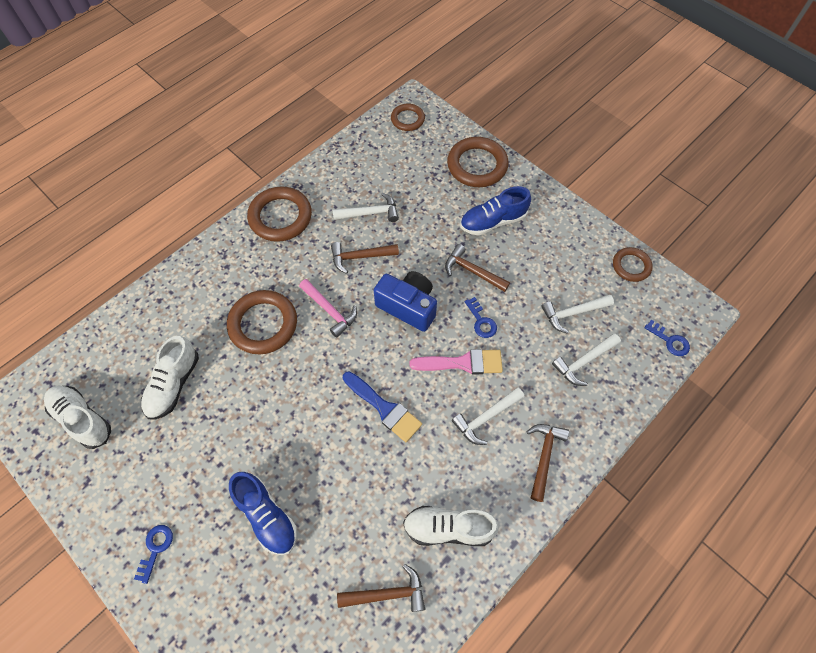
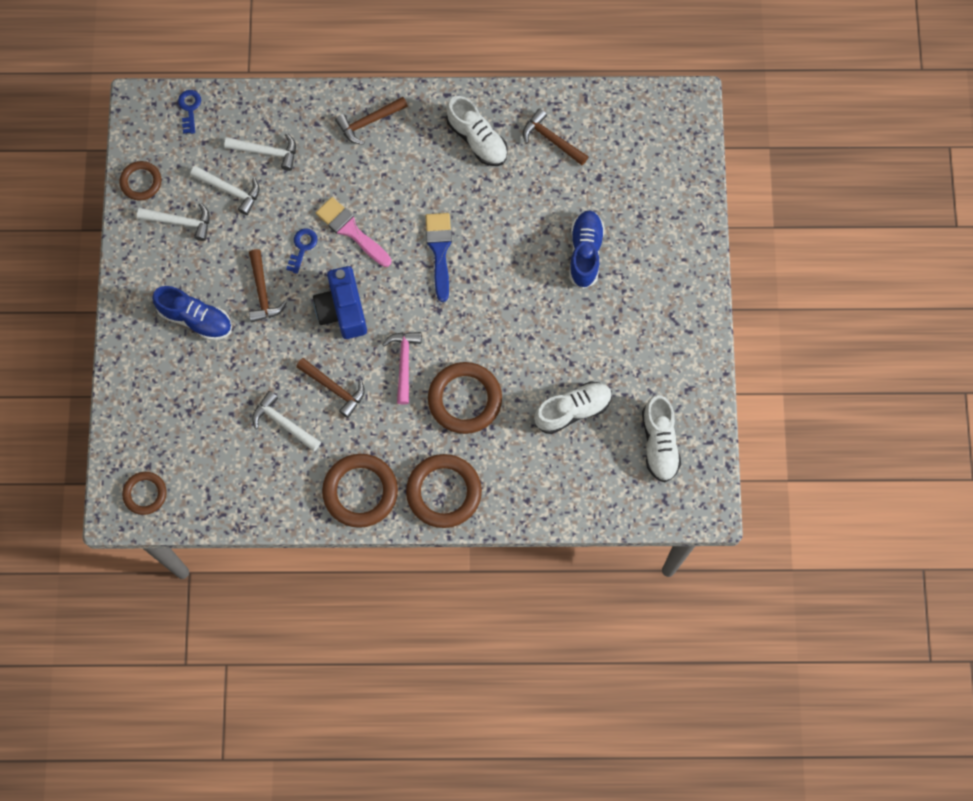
camera: 135 degrees left, 10 degrees up
(155, 548) = (673, 298): blue key -> none
(477, 165) = (144, 384): brown ring -> brown ring (444, 492)
(486, 418) = (378, 180): white hammer -> white hammer (180, 222)

